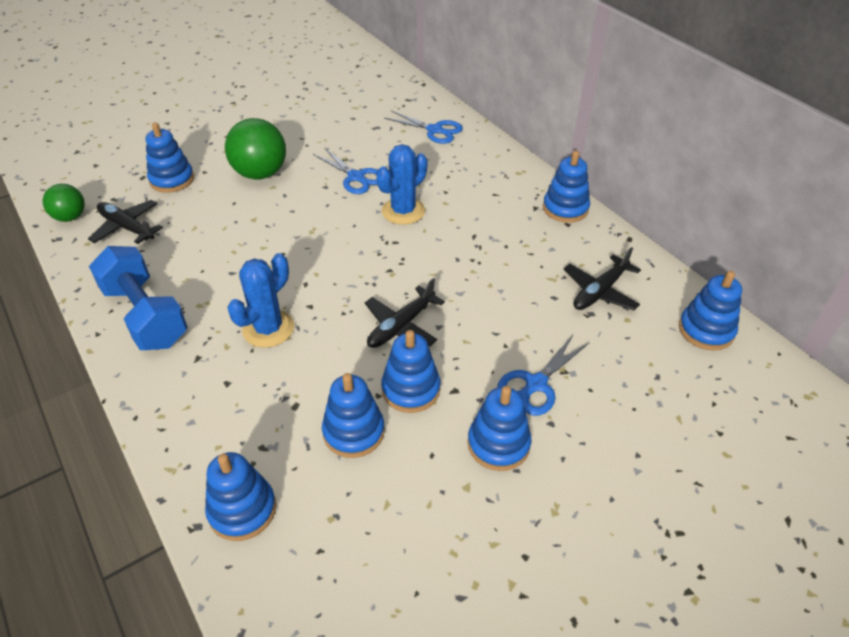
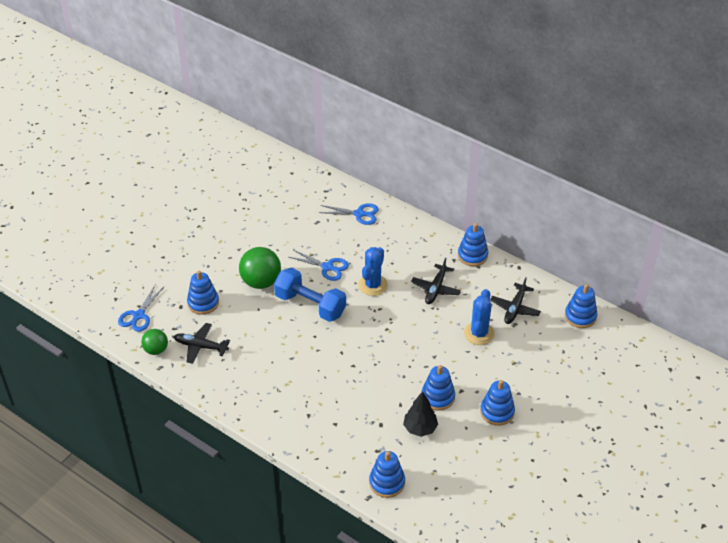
camera: 20 degrees left, 0 degrees up
(145, 315) = (259, 400): blue dumbbell -> blue dumbbell (310, 305)
(268, 329) = (338, 386): blue cactus -> blue cactus (479, 333)
(353, 432) = (420, 428): blue stacking toy -> black tree
(401, 326) = (413, 362): black plane -> black plane (436, 289)
(535, 384) = (502, 374): blue scissors -> blue scissors (138, 316)

